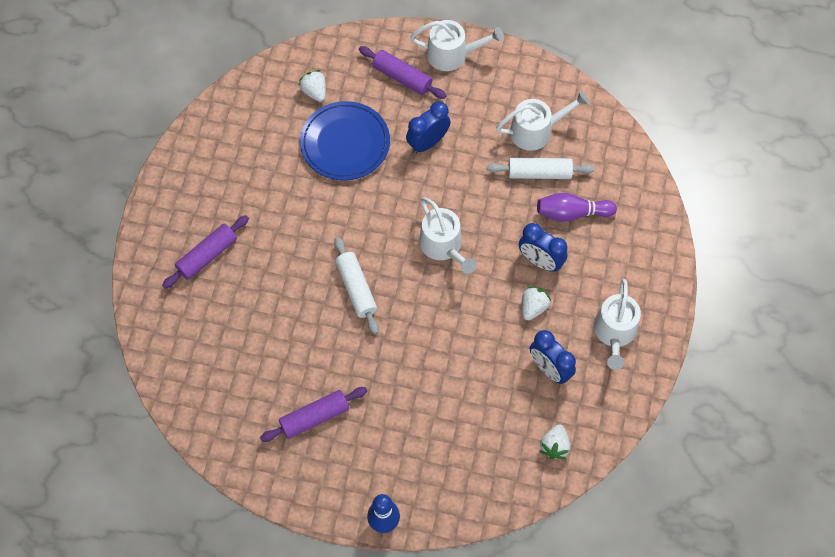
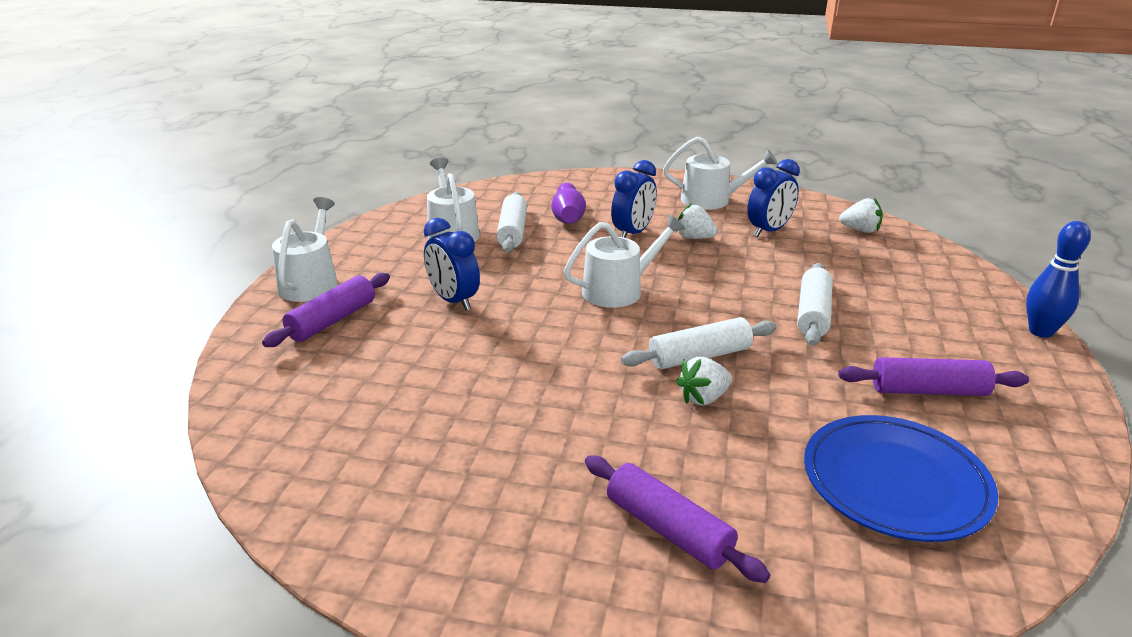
camera: 90 degrees left, 35 degrees down
(314, 92) = (324, 403): white strawberry -> white strawberry (703, 398)
(314, 417) = (928, 391): purple rolling pin -> purple rolling pin turned 60 degrees counterclockwise
(345, 143) = (438, 370): blue plate -> blue plate (895, 482)
(409, 371) = (813, 314): none -> white rolling pin

